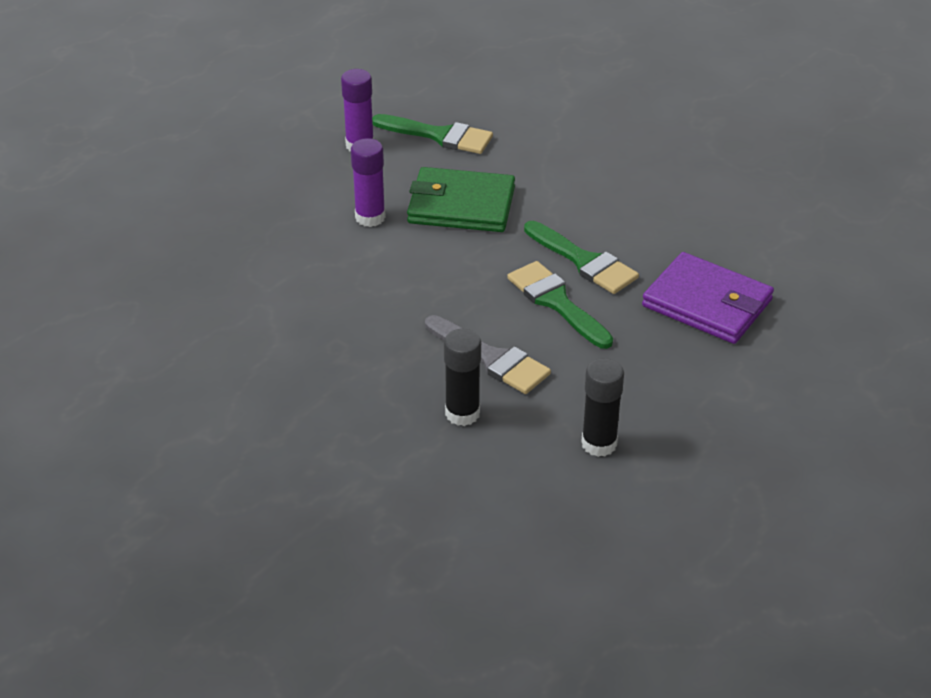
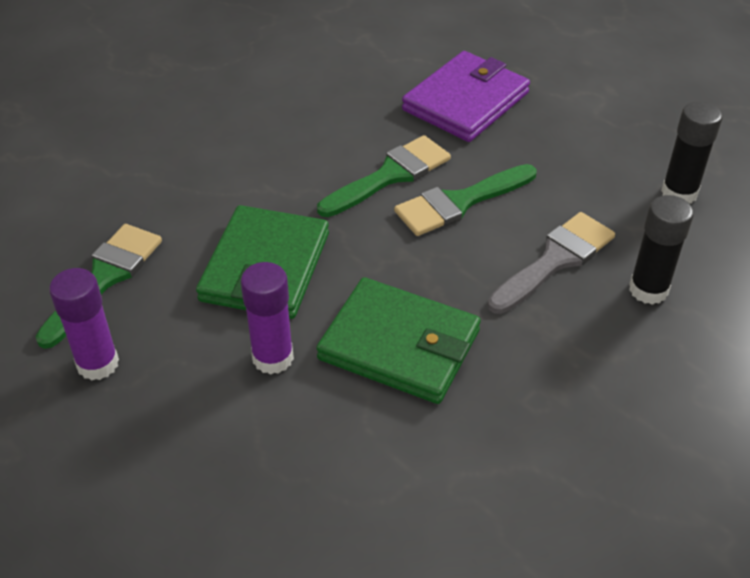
camera: 85 degrees left, 5 degrees up
(387, 275) = (399, 345): none -> green wallet

